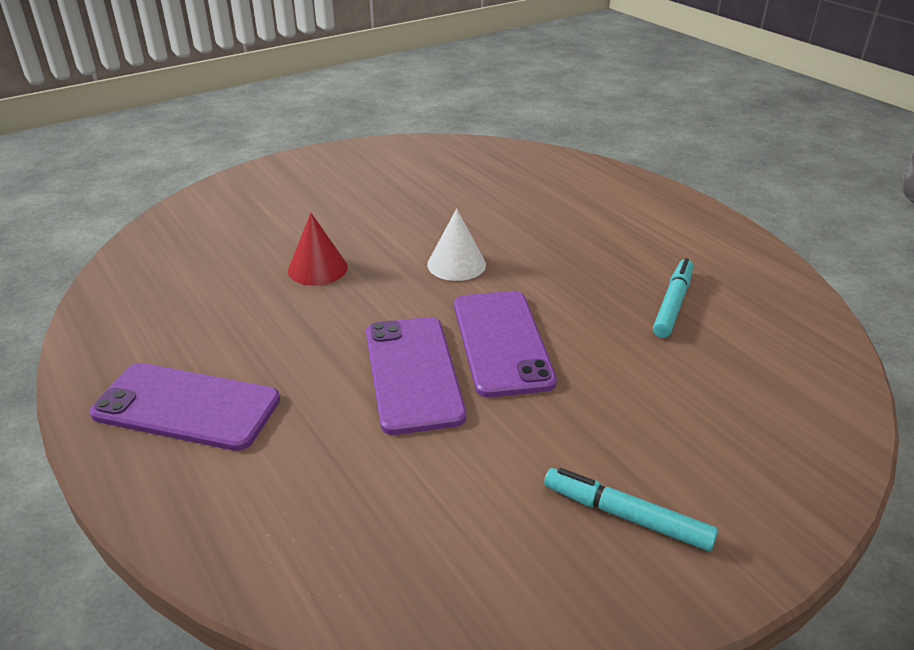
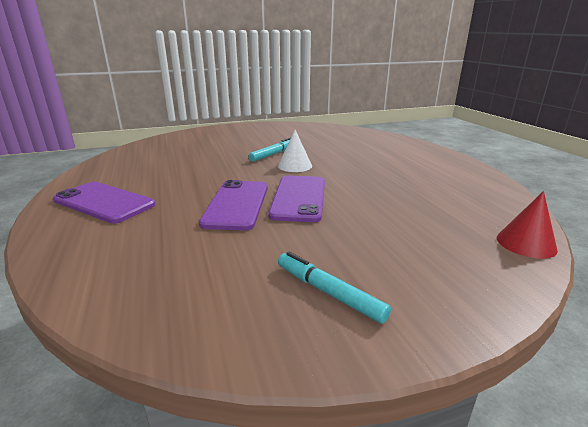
camera: 15 degrees right, 10 degrees down
(317, 268) = (218, 160): red cone -> red cone (526, 243)
(673, 304) = (419, 194): turquoise marker -> turquoise marker (273, 154)

